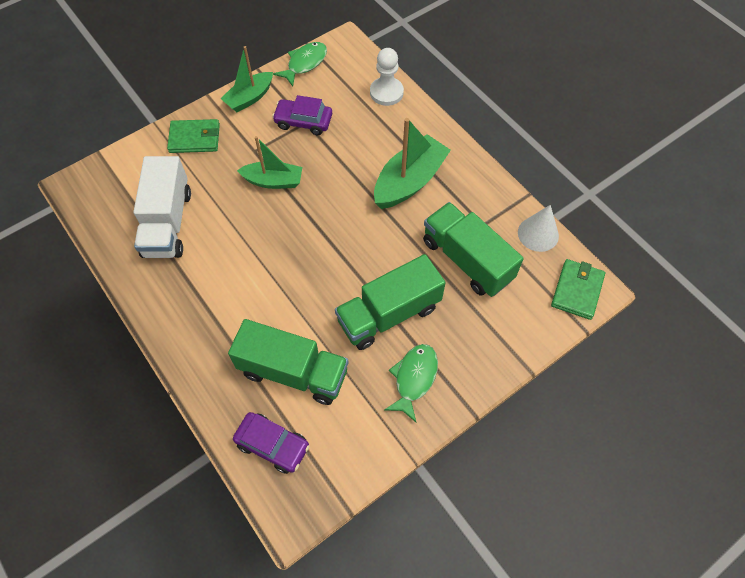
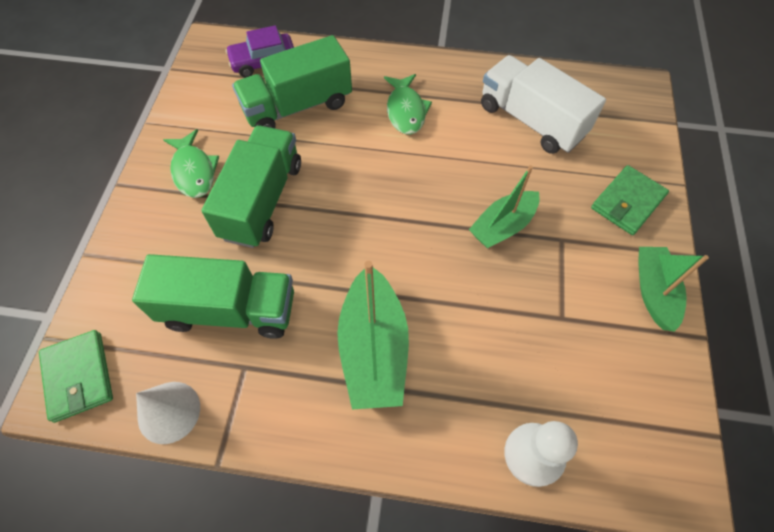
camera: 135 degrees right, 0 degrees up
(303, 121) = (565, 316): purple car -> none
(305, 63) = (673, 399): green fish -> green fish (406, 111)

